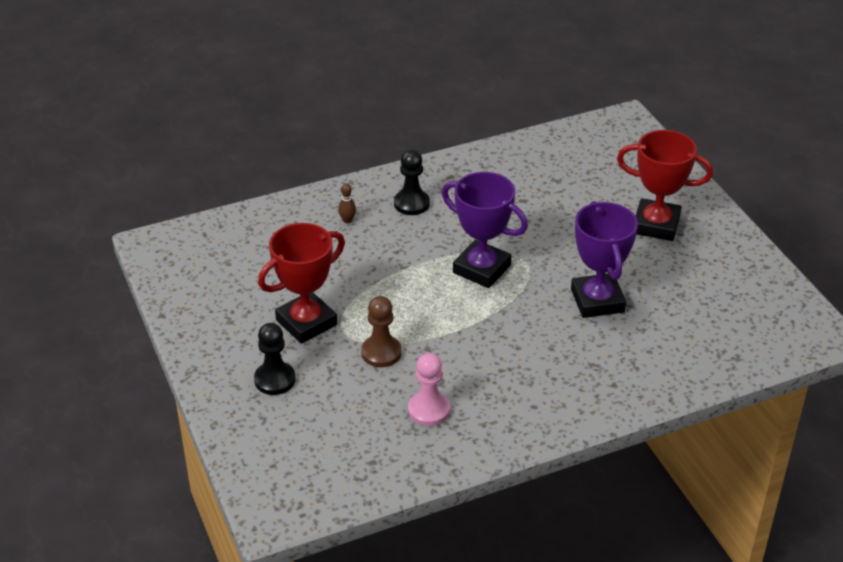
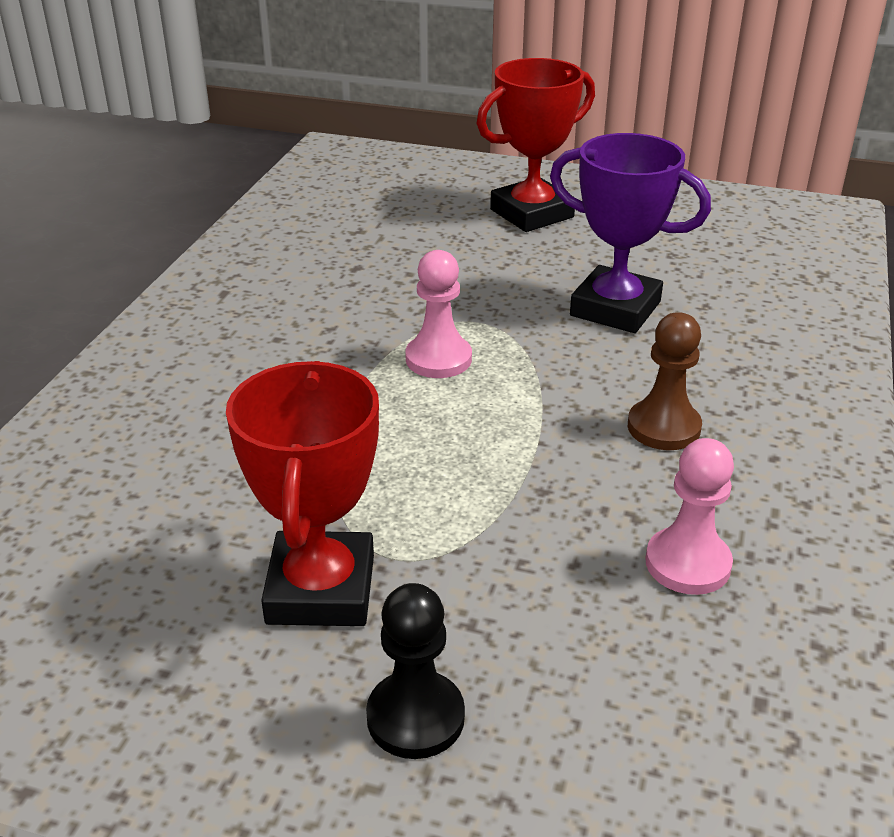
camera: 50 degrees left, 5 degrees down
(347, 220) = (160, 418): brown bowling pin -> none
(381, 353) = (497, 543): brown pawn -> brown pawn (663, 427)
(411, 204) = (222, 347): black pawn -> none
(481, 269) = (438, 359): purple trophy -> pink pawn

